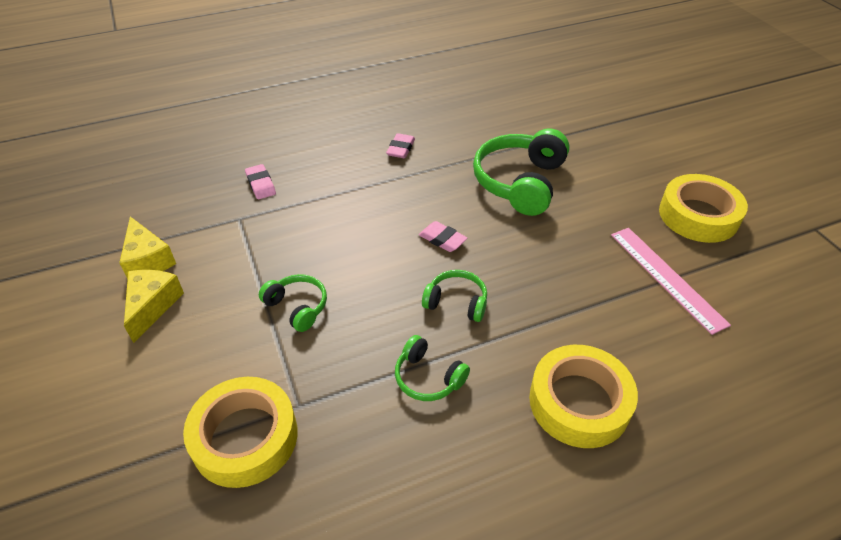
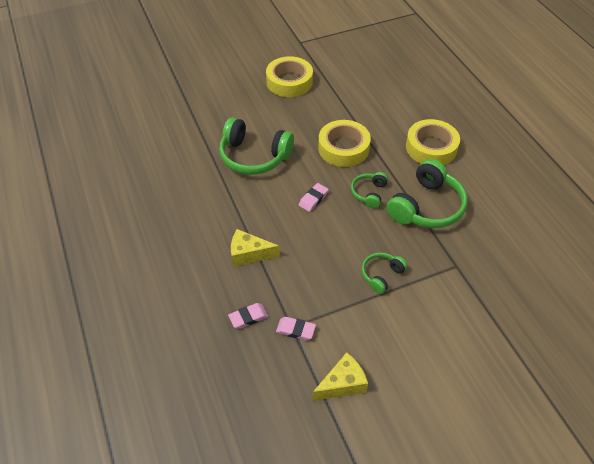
camera: 90 degrees left, 5 degrees up
(152, 306) = (390, 367): yellow cheese -> yellow cheese (249, 254)
(245, 437) = (482, 289): yellow tape -> yellow tape (343, 148)
(401, 149) = (207, 224): pink eraser -> pink eraser (295, 330)
(428, 377) = (426, 207): green headphones -> green headphones, size x1.91
(666, 277) = (341, 103): pink ruler -> none

